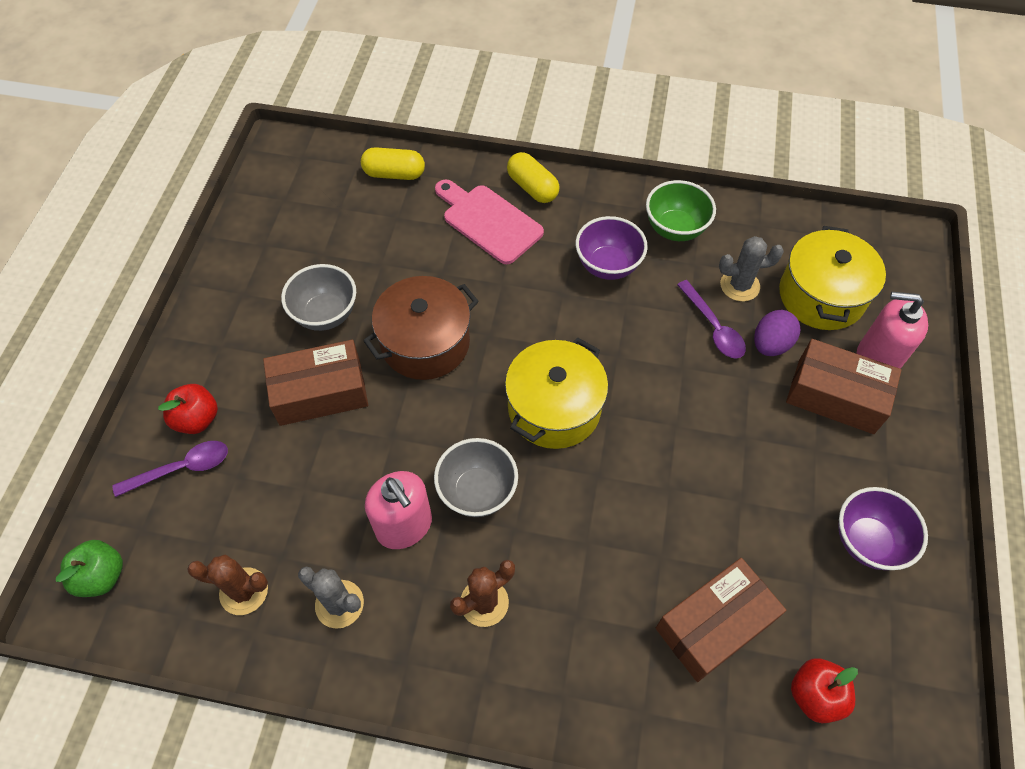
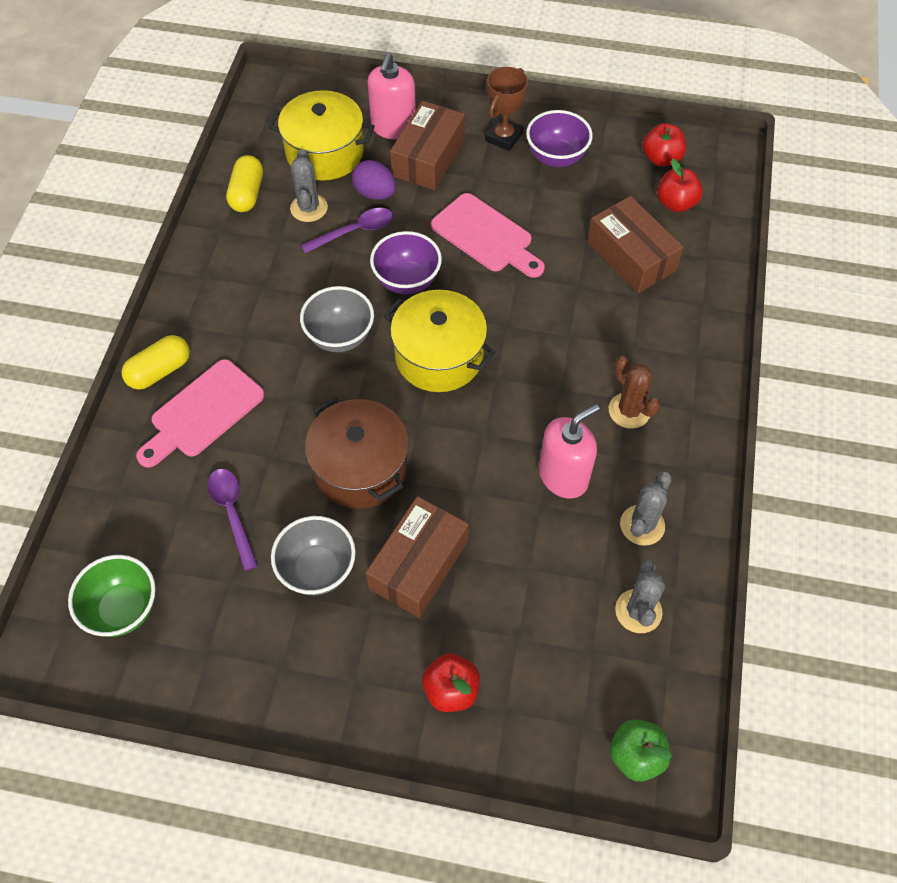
camera: 90 degrees left, 0 degrees up
(182, 468) = (511, 695): purple spoon -> purple spoon (232, 512)
(244, 591) = (638, 611): brown cactus -> grey cactus
(320, 392) = (419, 565): brown box -> brown box turned 45 degrees clockwise
(394, 174) = (114, 512): yellow capsule -> yellow capsule (247, 194)
(477, 491) = (526, 418): grey bowl -> grey bowl (340, 337)
(607, 266) = (275, 308): purple bowl -> purple bowl (407, 281)
(675, 229) = (234, 251): green bowl -> green bowl (123, 609)
(724, 456) = (486, 236): none -> pink cutting board
(888, 479) = (504, 137): none -> brown trophy
(895, 683) = (661, 158): none -> red apple

